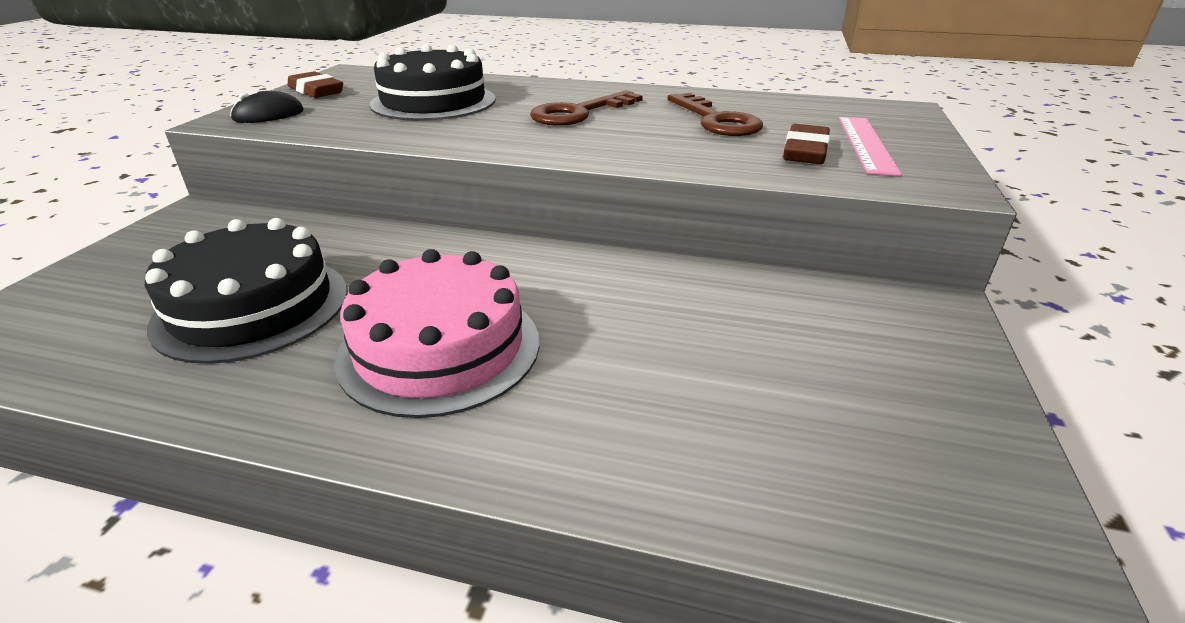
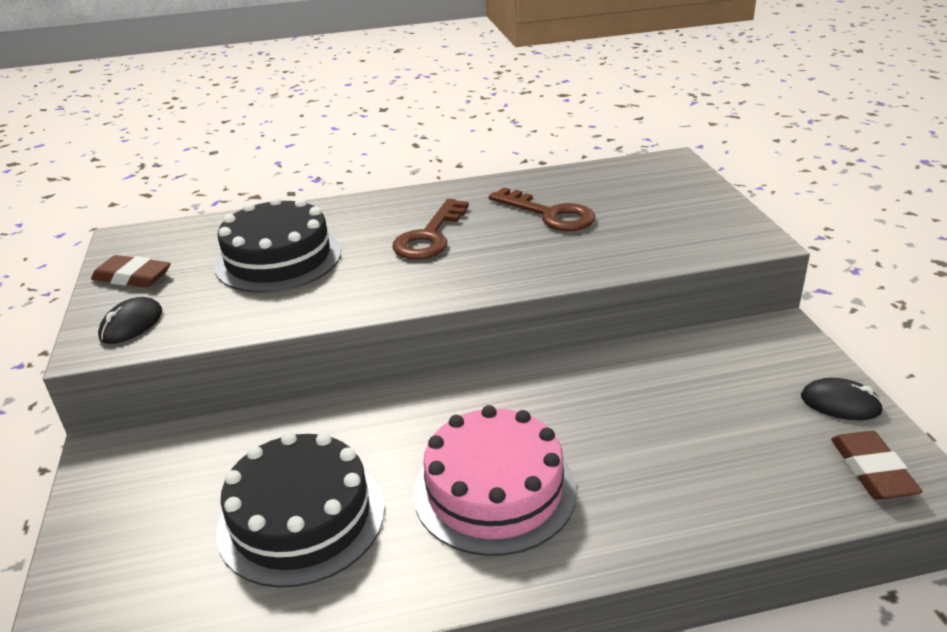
camera: 25 degrees left, 0 degrees up
(805, 151) = (643, 232): brown eraser -> brown eraser (872, 470)
(866, 144) = (677, 211): pink ruler -> none
(962, 410) = (840, 404): none -> black mouse

